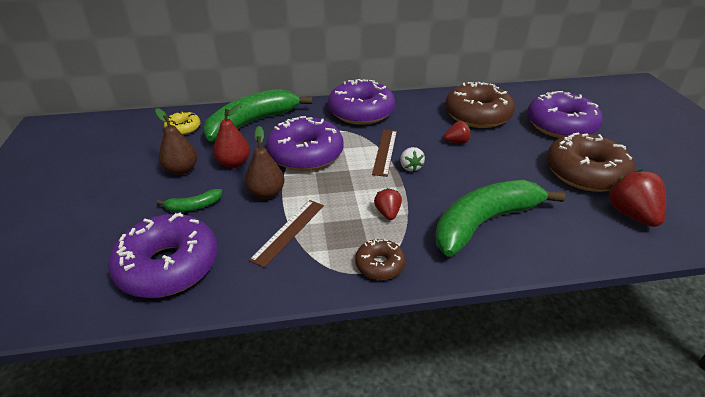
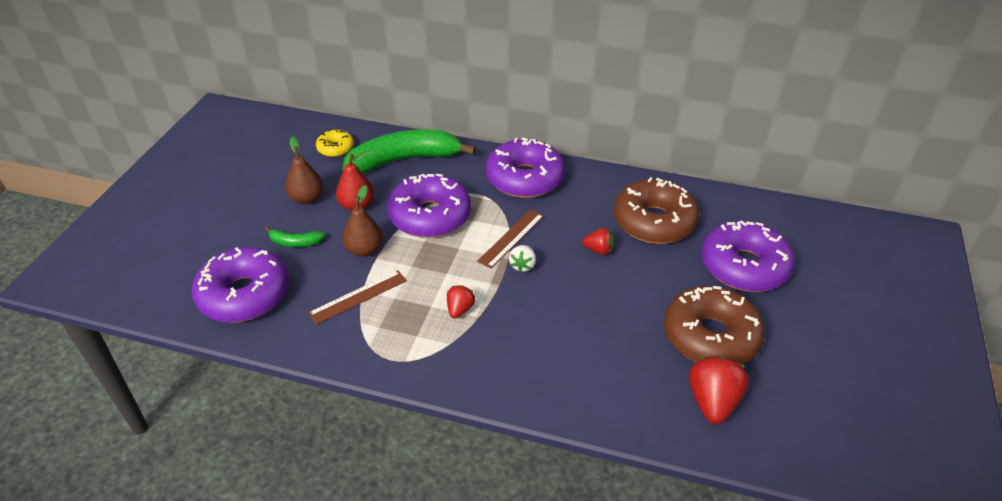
camera: 25 degrees right, 5 degrees up
(380, 265) = (413, 359): brown donut -> none
(484, 222) = (545, 353): green banana -> none

